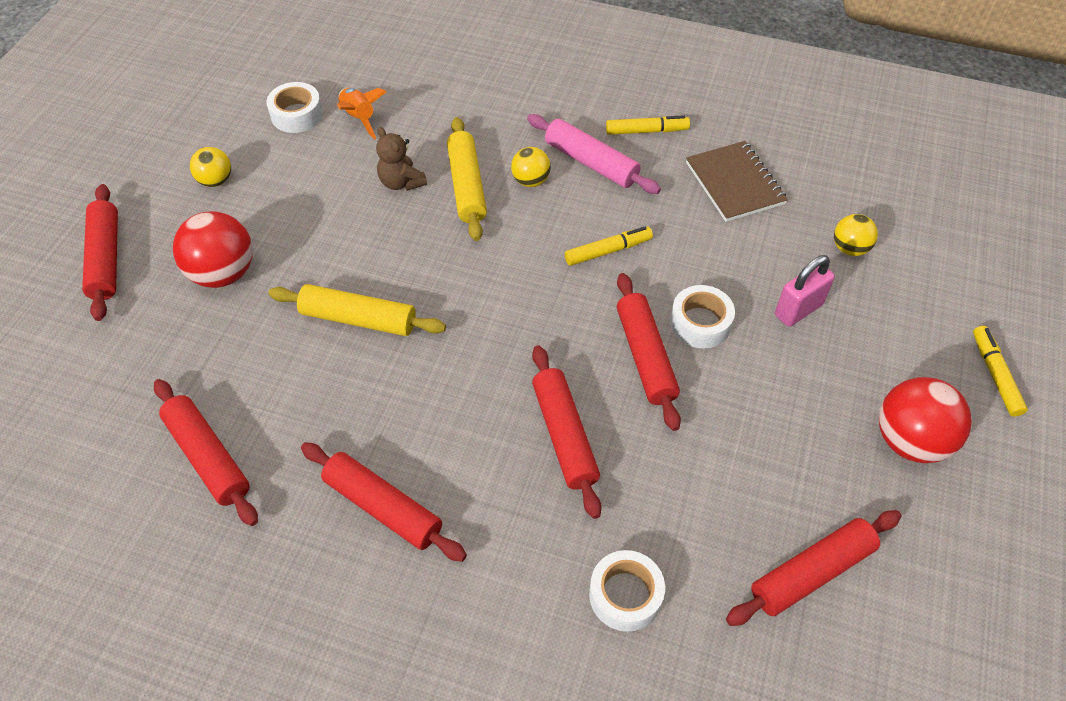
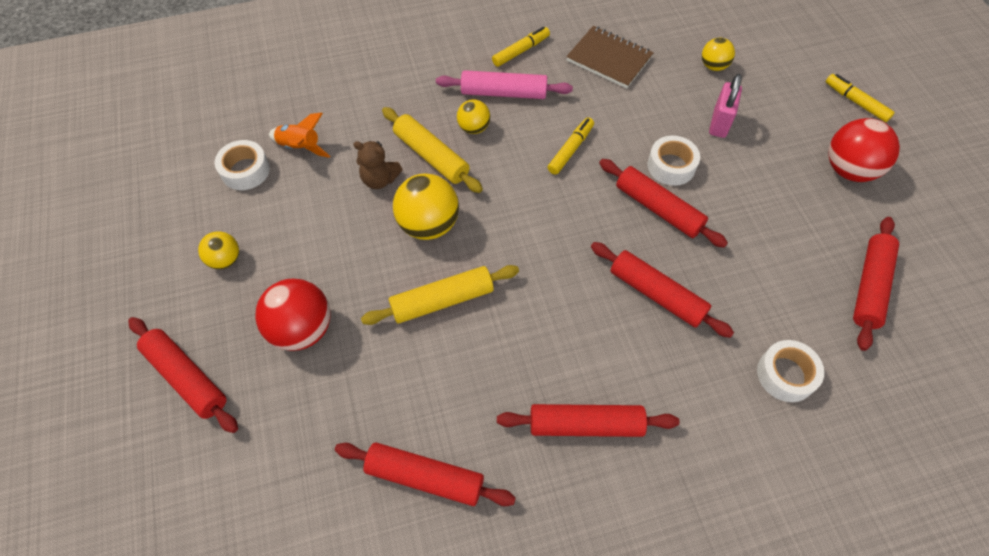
camera: 35 degrees left, 5 degrees up
(407, 246) = (428, 225): none -> yellow ball

